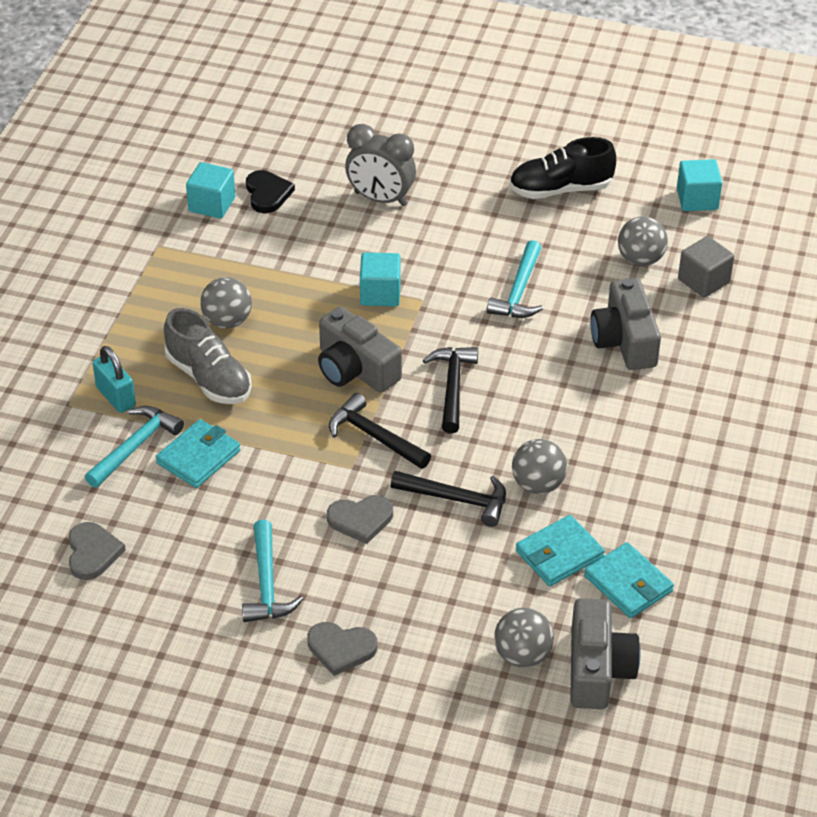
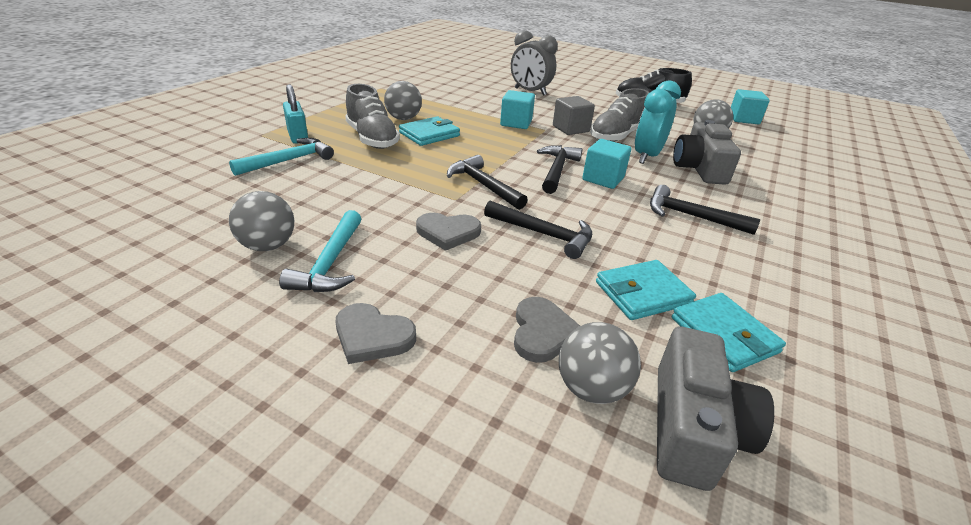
camera: 10 degrees right, 10 degrees down
(92, 553) = (191, 213): grey heart -> grey heart (542, 332)
(198, 457) = (333, 173): turquoise wallet -> turquoise wallet (429, 134)
(212, 204) = (424, 80): turquoise cube -> turquoise cube (603, 179)
(267, 194) = (460, 81): black heart -> none
(355, 369) = (483, 150): grey camera -> none
(519, 291) = (616, 136): turquoise hammer -> grey shoe
(538, 484) = (623, 237): grey ball -> grey ball (268, 246)
(560, 330) = (647, 156): none -> turquoise clock
(609, 434) = (690, 216): none -> black hammer
(703, 281) = (757, 151): grey cube -> grey cube (570, 129)

